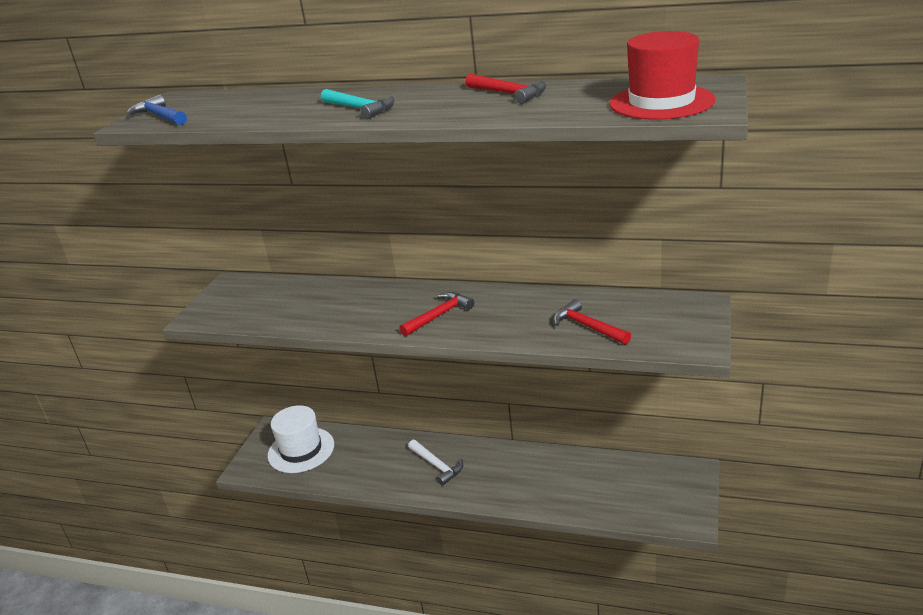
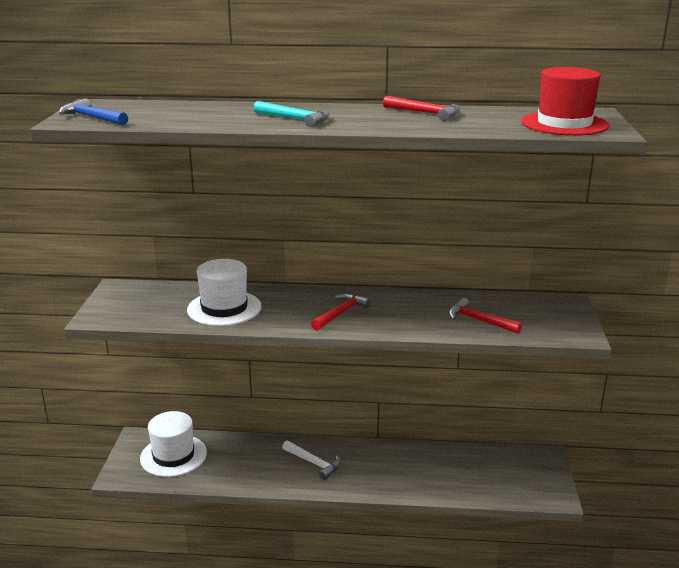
camera: 15 degrees left, 5 degrees down
(322, 308) = (224, 308): none -> white hat

